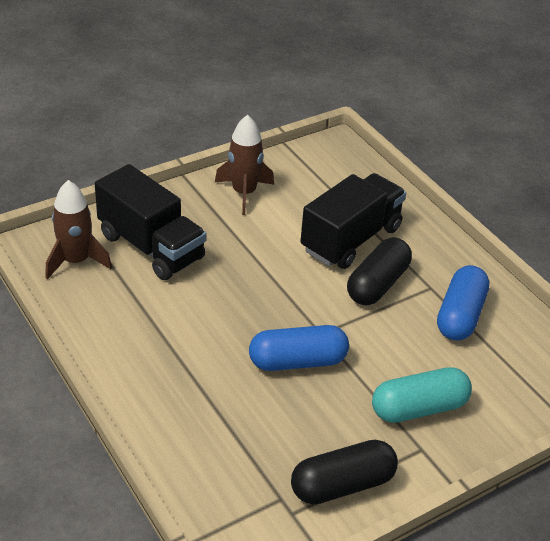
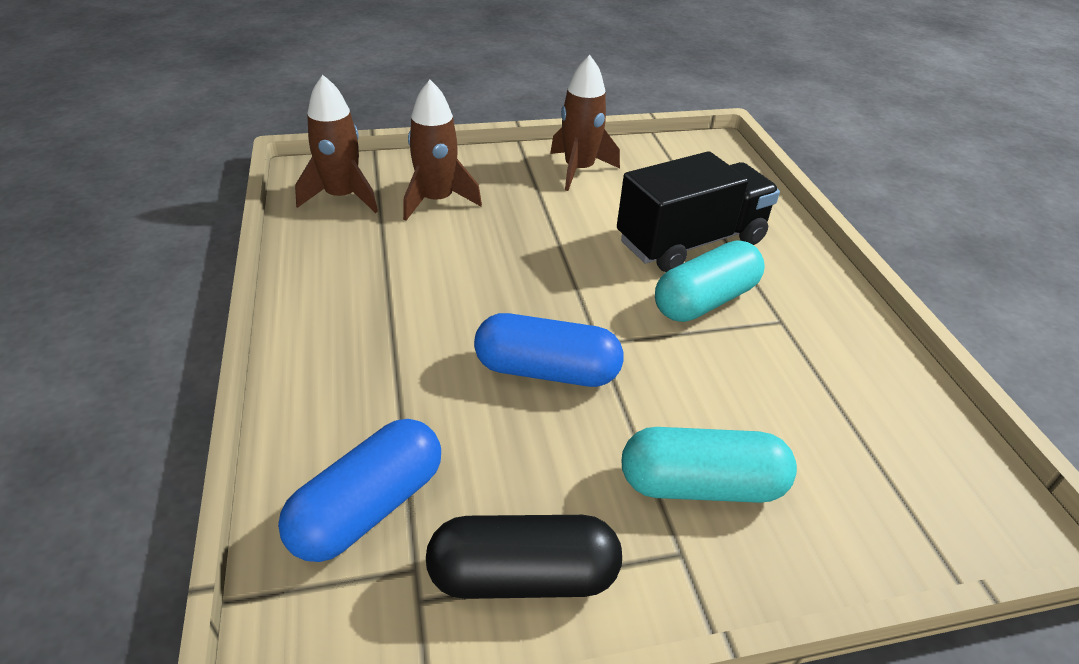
camera: 20 degrees right, 0 degrees up
(151, 247) = (437, 200): black truck -> brown rocket
(377, 284) = (705, 300): black capsule -> turquoise capsule
(460, 315) = (813, 367): blue capsule -> blue capsule (368, 507)

